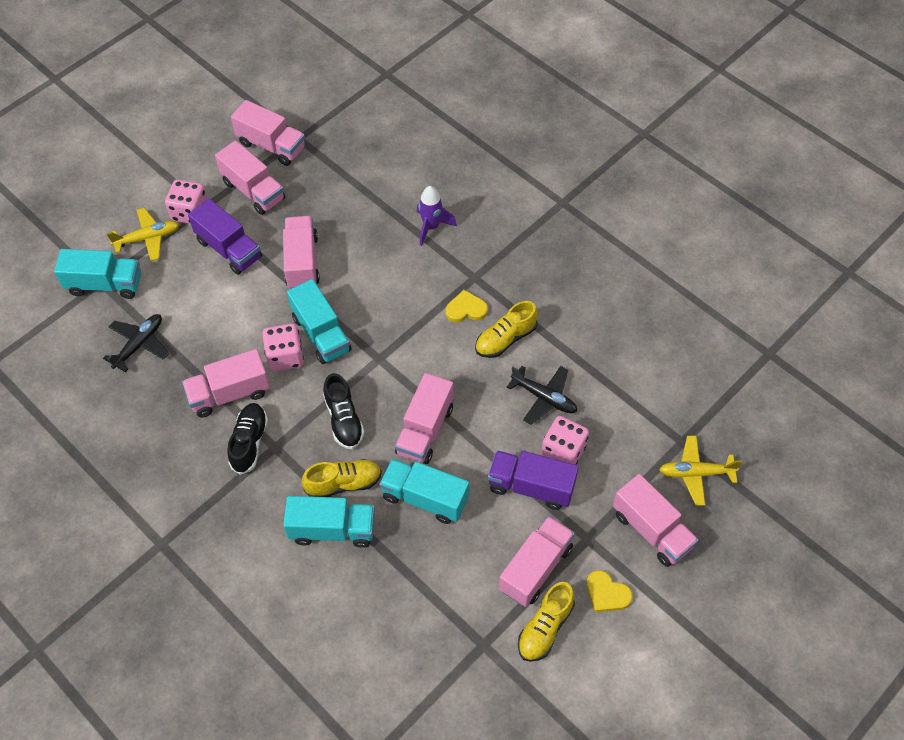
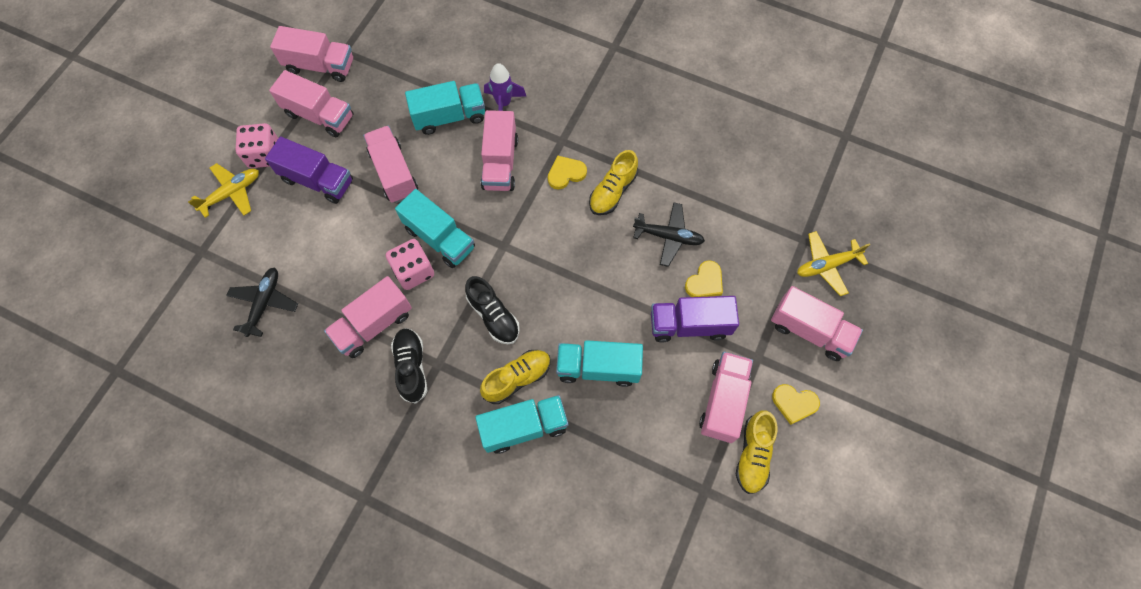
camera: 20 degrees left, 10 degrees up
(105, 284) = (206, 252): turquoise truck -> turquoise truck (449, 117)
(425, 430) = (573, 302): pink truck -> pink truck (500, 163)
(563, 451) = (705, 282): pink dice -> yellow heart

